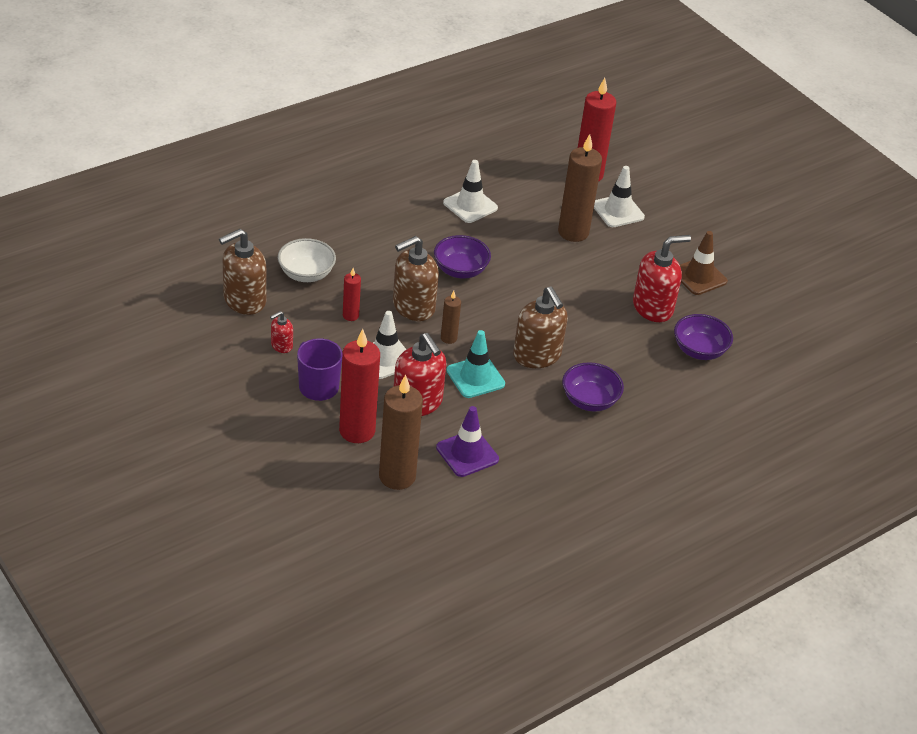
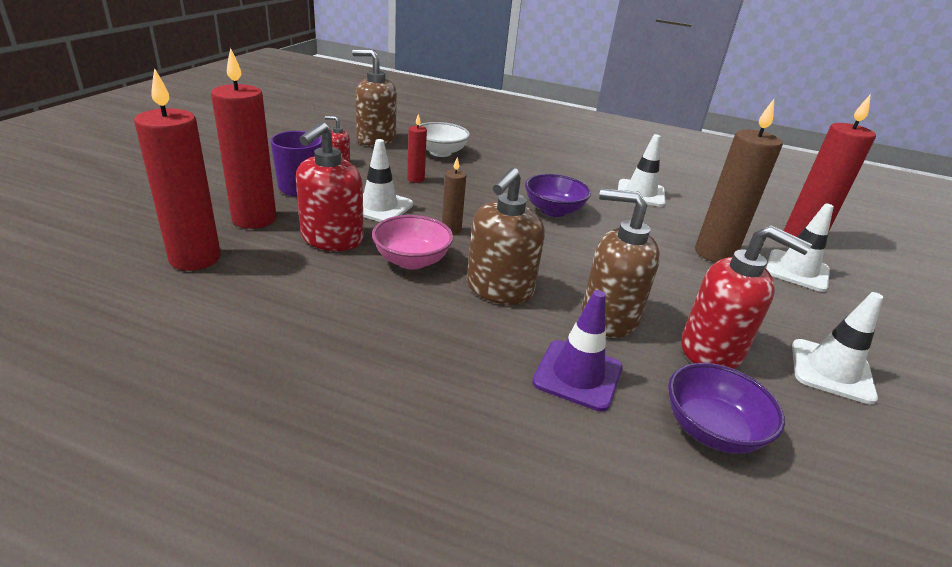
camera: 55 degrees right, 10 degrees down
(397, 476) = (195, 258): brown candle -> red candle
(413, 307) = (469, 202): brown soap dispenser -> brown soap dispenser (608, 317)
(467, 453) = (273, 292): purple traffic cone -> purple traffic cone (577, 375)
(475, 377) = (412, 260): turquoise traffic cone -> pink bowl
(589, 400) = (472, 356): purple bowl -> none
(699, 276) = (831, 371): brown traffic cone -> white traffic cone

